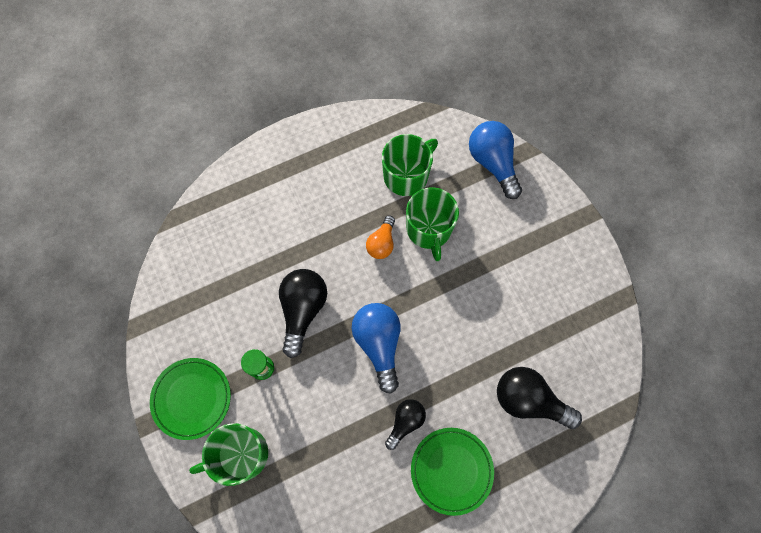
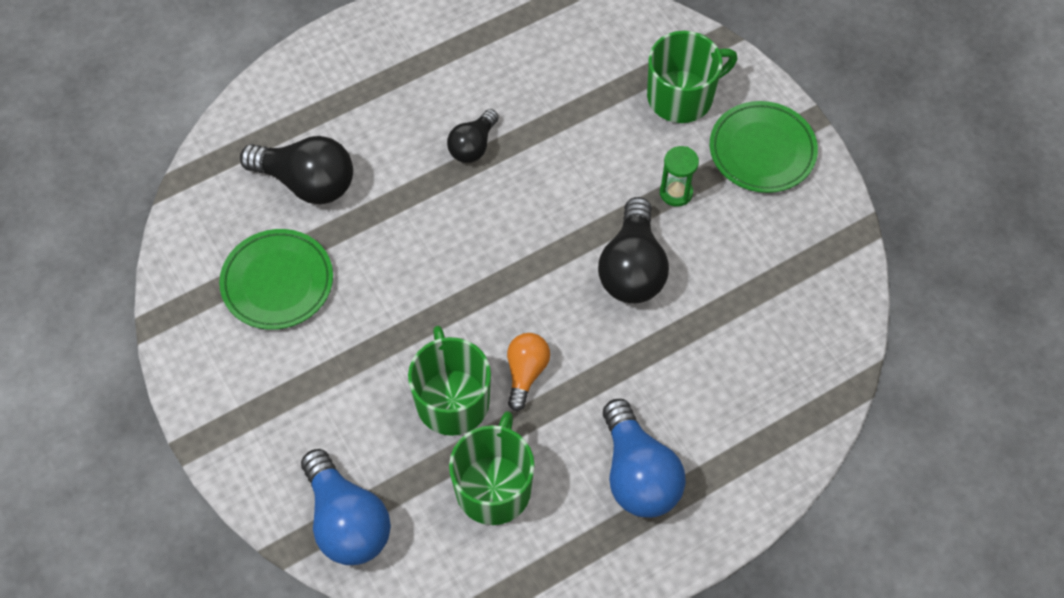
camera: 175 degrees right, 10 degrees down
(379, 344) = (517, 233): blue light bulb -> blue light bulb (638, 474)
(406, 175) = (494, 487): green mug -> green mug turned 150 degrees clockwise
(451, 470) = (411, 100): green plate -> green plate (277, 282)

